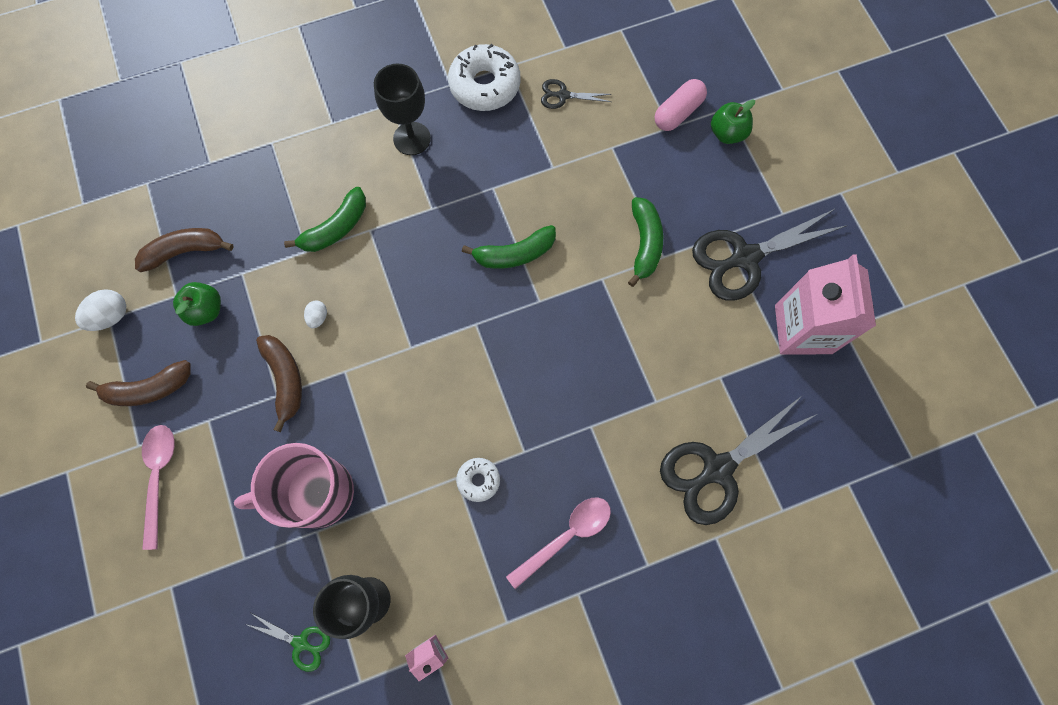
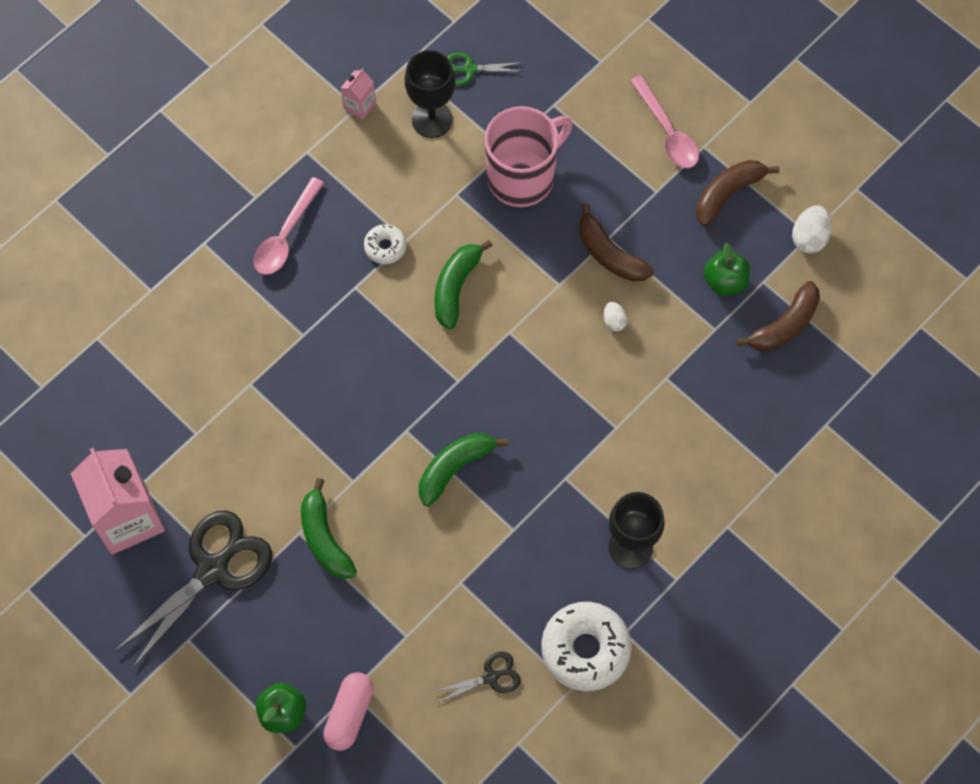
camera: 155 degrees right, 5 degrees down
(336, 228) = (651, 414): green banana -> green banana (456, 287)
(717, 469) = (169, 348): black scissors -> none

